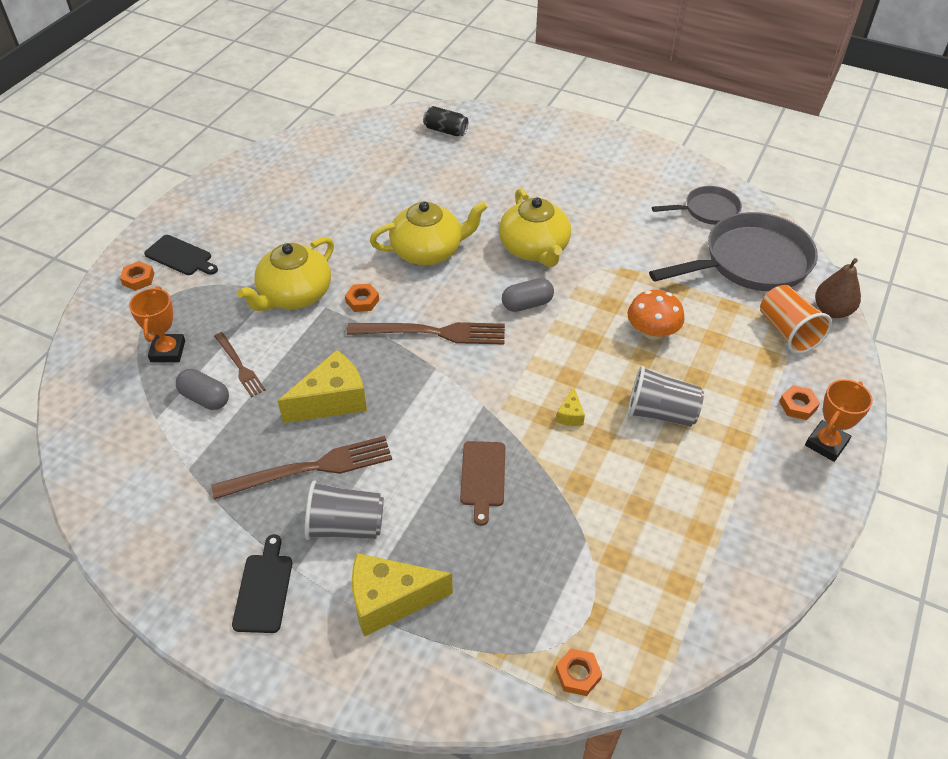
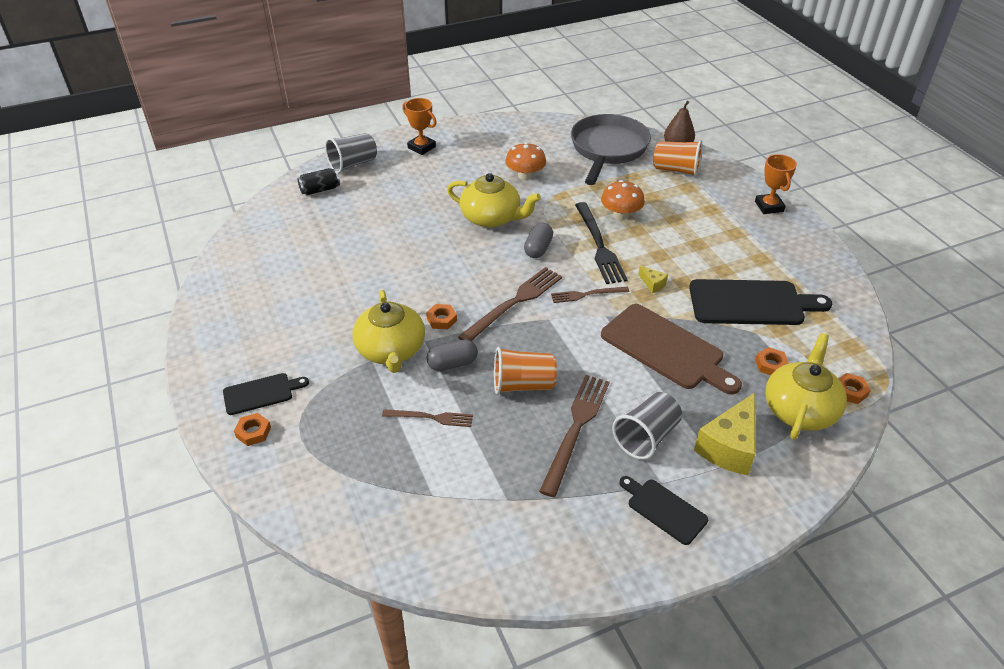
camera: 50 degrees left, 5 degrees down
(168, 351) = (364, 453): orange trophy -> orange trophy (421, 147)
(205, 398) = (443, 454): grey capsule -> grey capsule (452, 364)
(332, 400) = (523, 385): yellow cheese -> orange cup
(428, 251) = (432, 263): yellow teapot -> yellow teapot (799, 409)
(482, 477) = (666, 349): brown cutting board -> brown cutting board, size x1.84
(499, 375) = (587, 294): none -> brown fork
(583, 343) = (599, 245): none -> black fork
(626, 232) = (525, 175): none -> orange mushroom
(631, 512) = (751, 303): none -> black cutting board
(660, 413) = (688, 249): grey cup -> grey cup (353, 164)
(707, 210) = (546, 138): grey pan -> none
(798, 405) = (733, 199): orange nut -> orange nut (770, 365)

